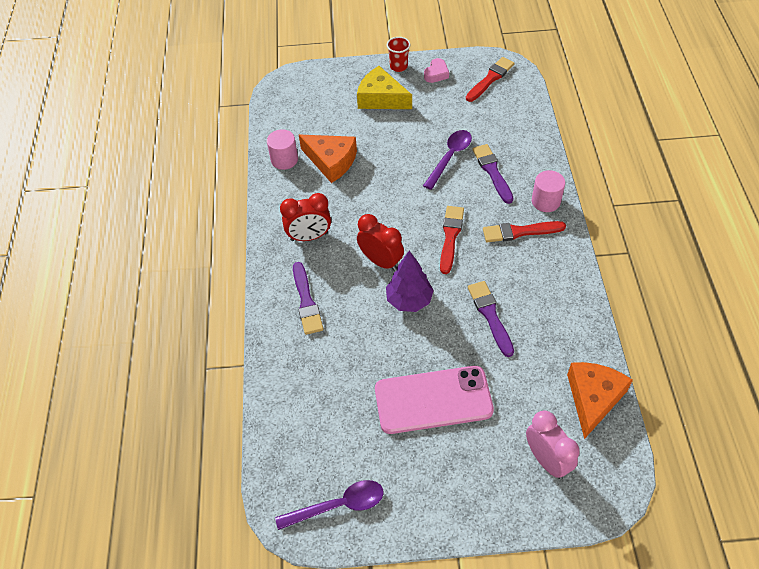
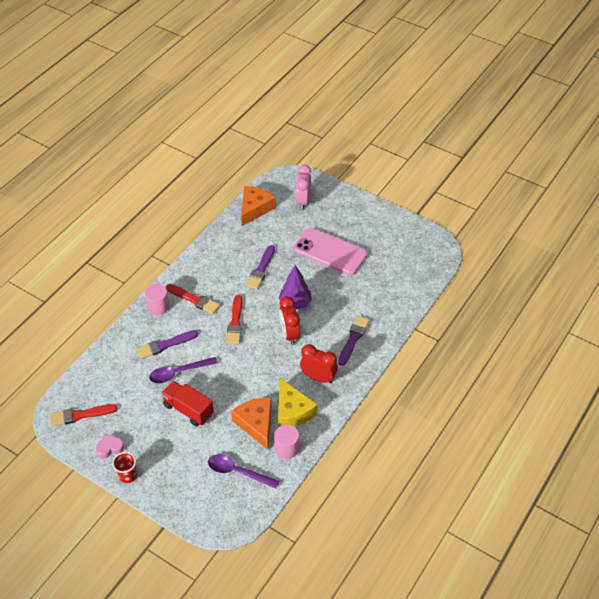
camera: 145 degrees left, 5 degrees down
(338, 505) = (413, 239): purple spoon -> purple spoon (237, 472)
(381, 98) = (171, 454): yellow cheese -> yellow cheese (292, 411)
(405, 136) = (188, 409): none -> red truck
(450, 236) = (235, 322): red brush -> red brush turned 45 degrees counterclockwise
(492, 172) = (165, 345): purple brush -> purple brush turned 45 degrees clockwise
(593, 398) = (255, 208): orange cheese -> orange cheese turned 150 degrees clockwise

